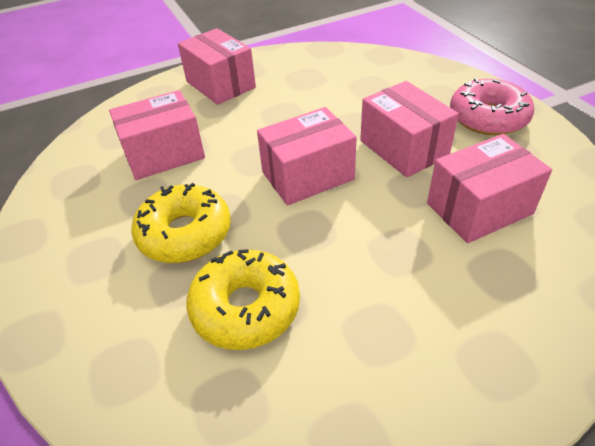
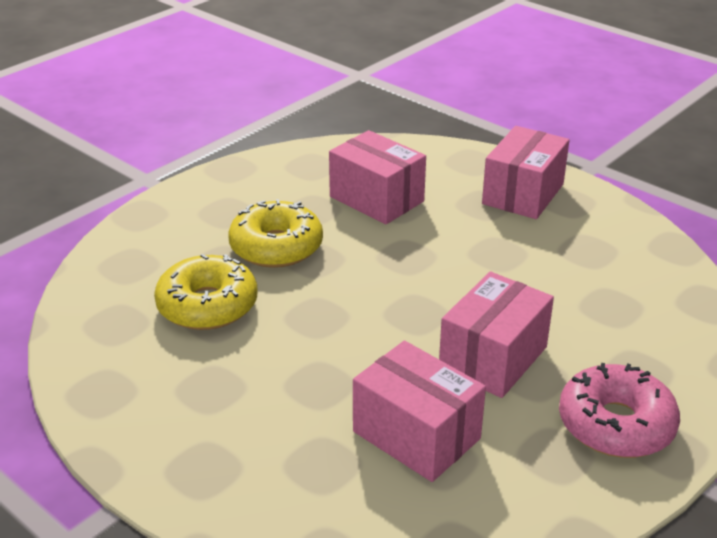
camera: 65 degrees right, 10 degrees down
(307, 176) = (398, 297): pink box -> none

